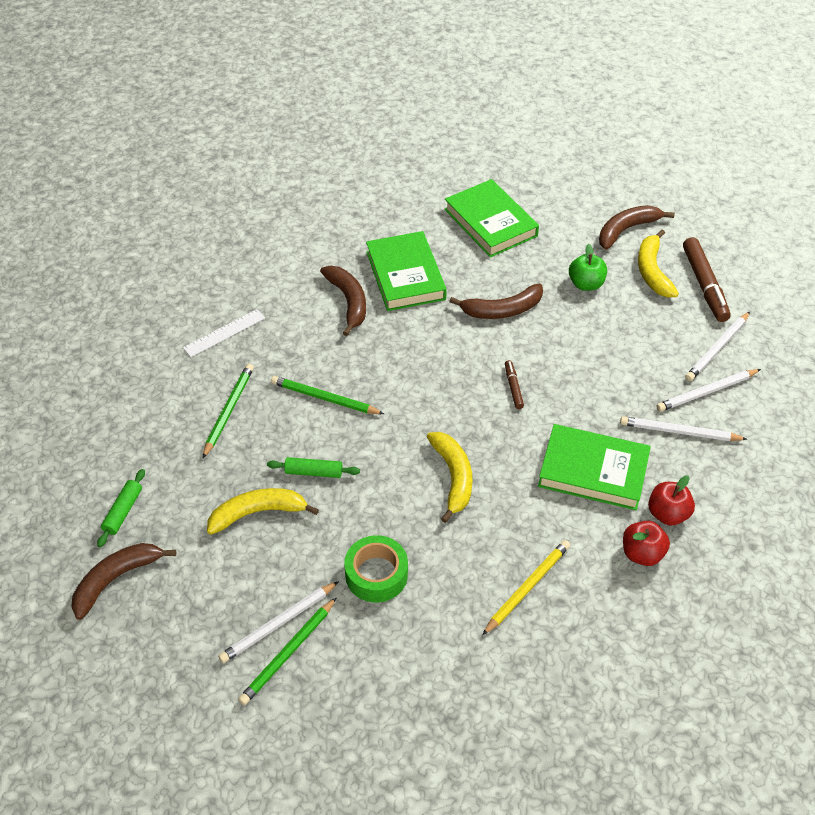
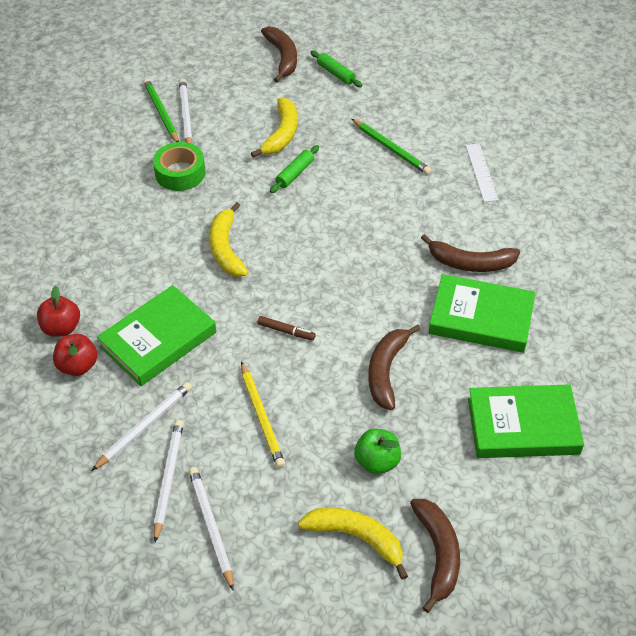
camera: 120 degrees right, 0 degrees up
(325, 398) = (364, 206): green pencil -> none
(453, 477) = (226, 249): yellow banana -> yellow banana turned 60 degrees clockwise
(527, 588) = (98, 246): yellow pencil -> yellow pencil (261, 417)
(704, 285) = (303, 577): brown marker -> none

